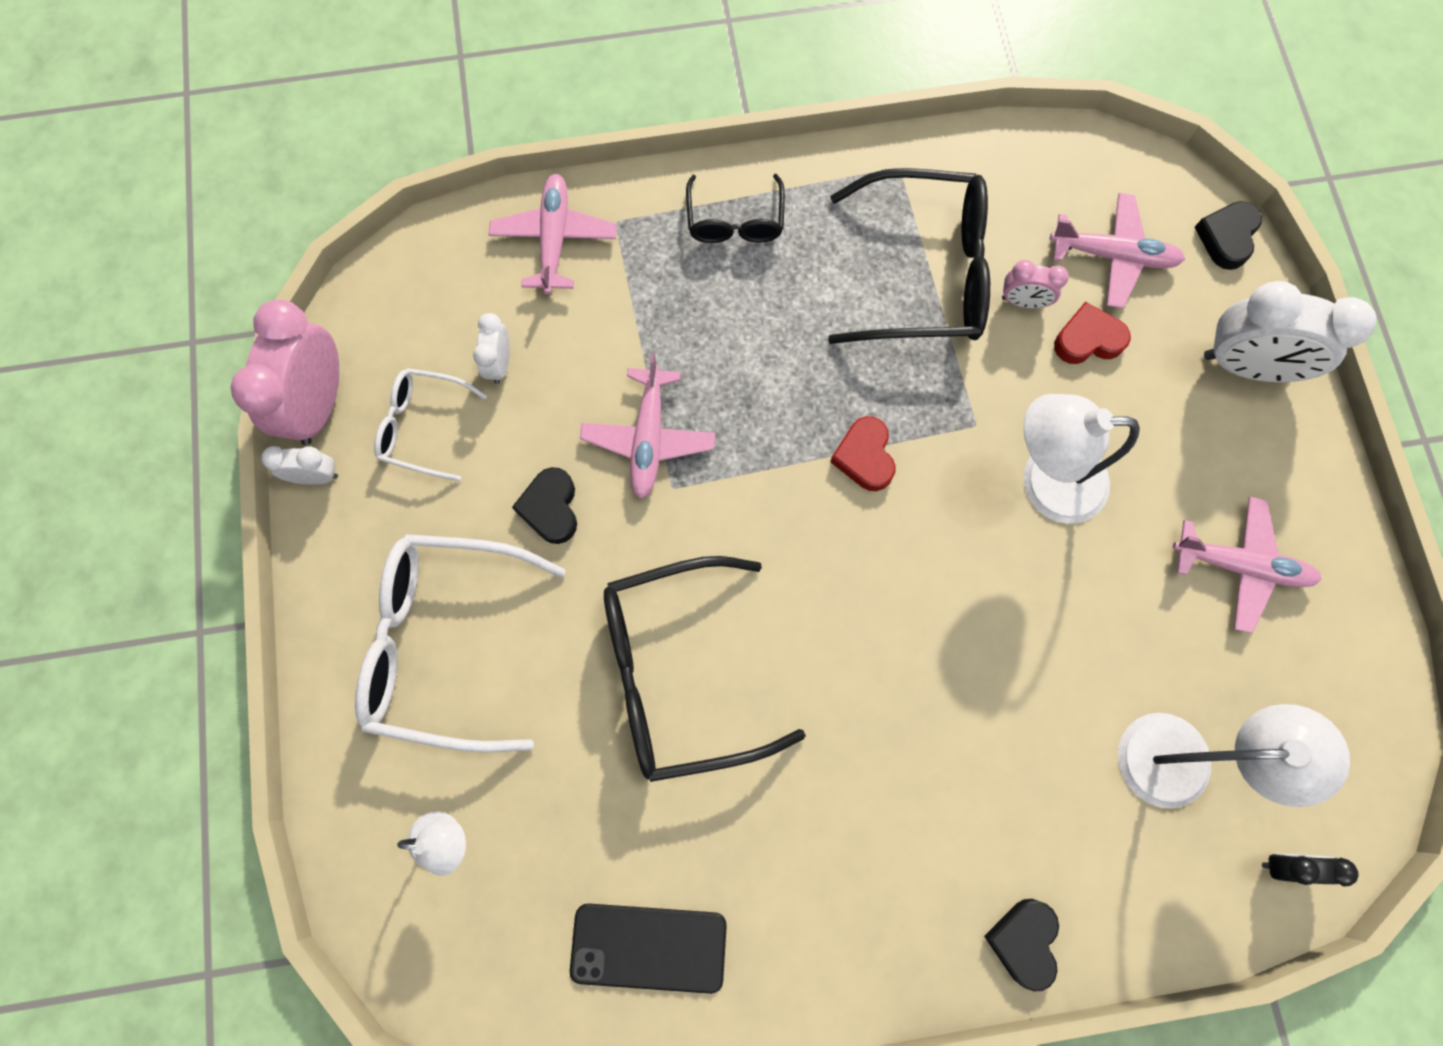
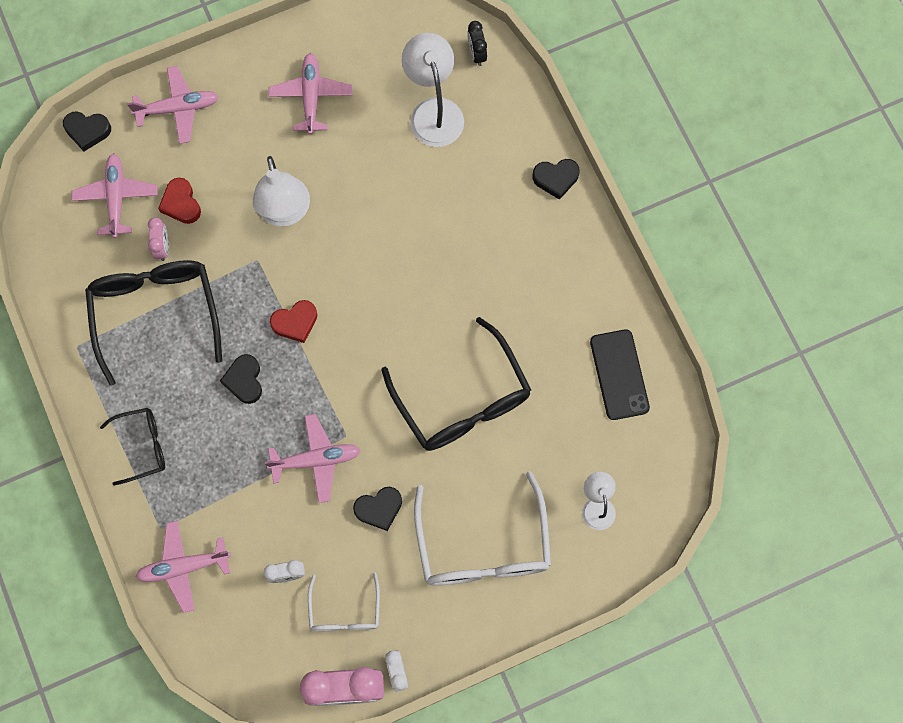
camera: 105 degrees left, 0 degrees up
(793, 368) = (244, 380): none -> black heart
(1246, 366) = (178, 108): white clock -> pink plane

